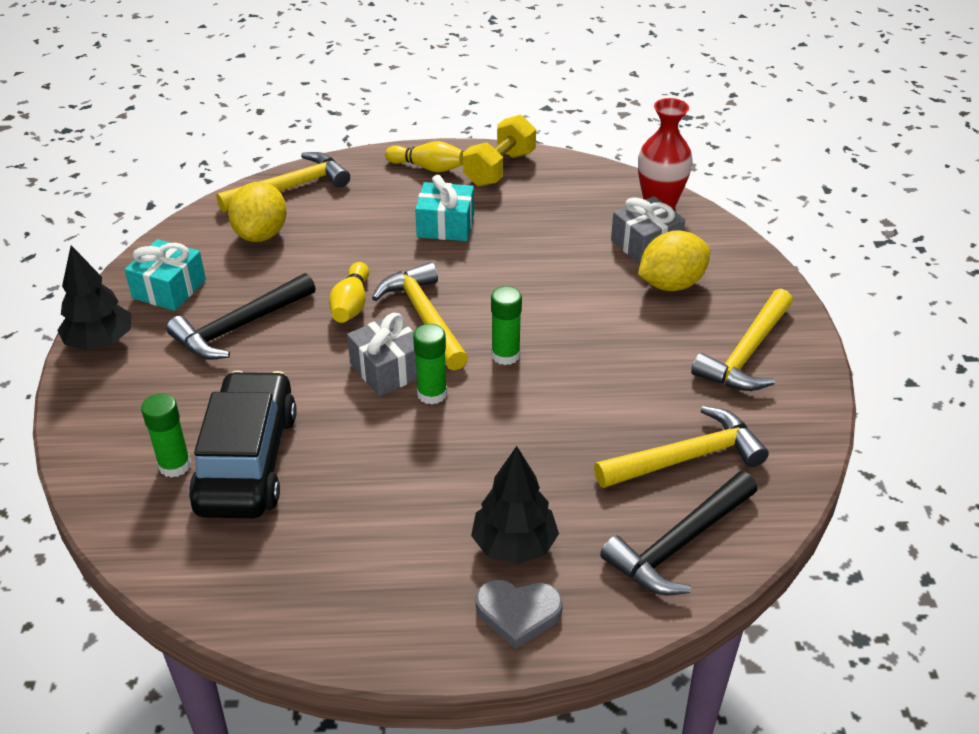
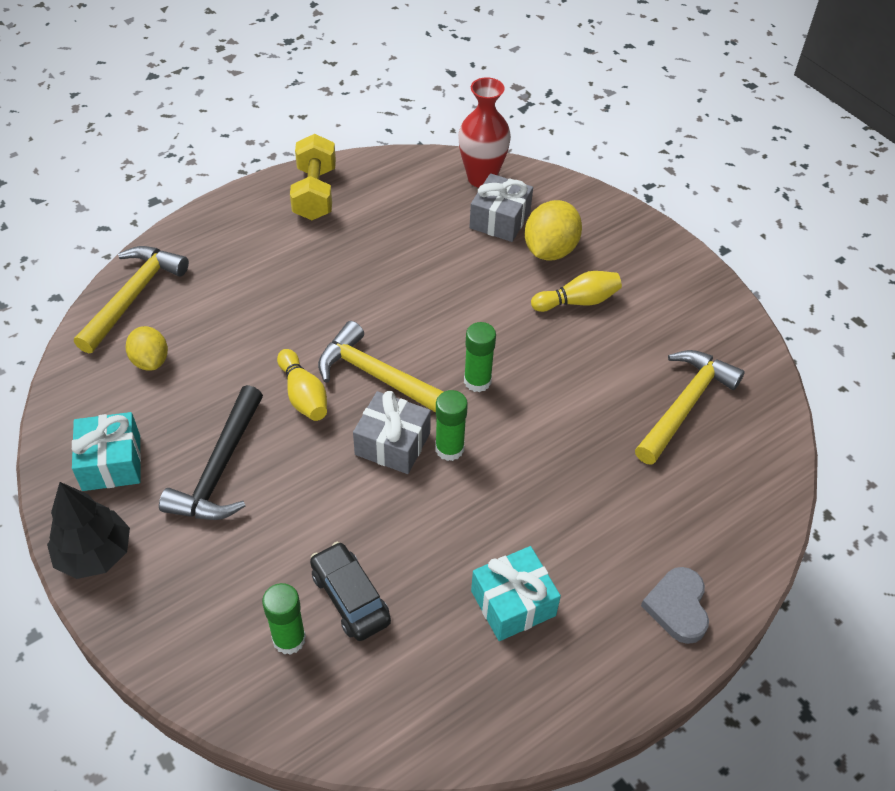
camera: 35 degrees left, 10 degrees up
(247, 461) = (350, 598): black car -> black car, size x0.56
(261, 234) = (150, 361): yellow lemon -> yellow lemon, size x0.66
(428, 167) = (248, 219): yellow bowling pin -> yellow bowling pin (578, 301)
(445, 225) = (317, 274): turquoise gift -> turquoise gift (513, 603)
(514, 545) = (627, 551): black tree -> none
(518, 613) = (677, 607): grey heart -> grey heart turned 120 degrees clockwise
(679, 544) = (738, 483): black hammer -> none
(746, 354) = (654, 290): yellow hammer -> none

